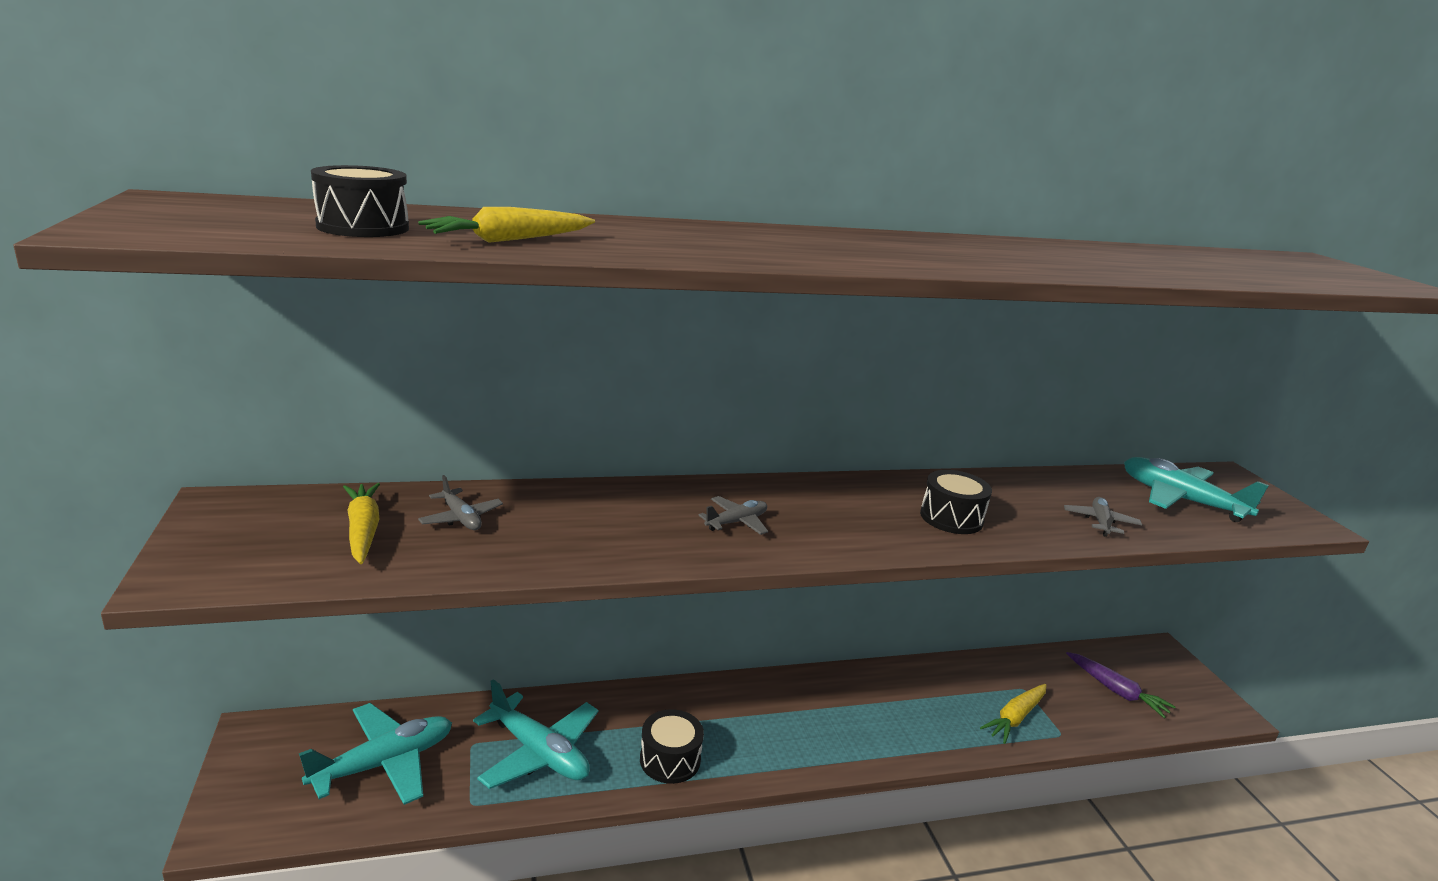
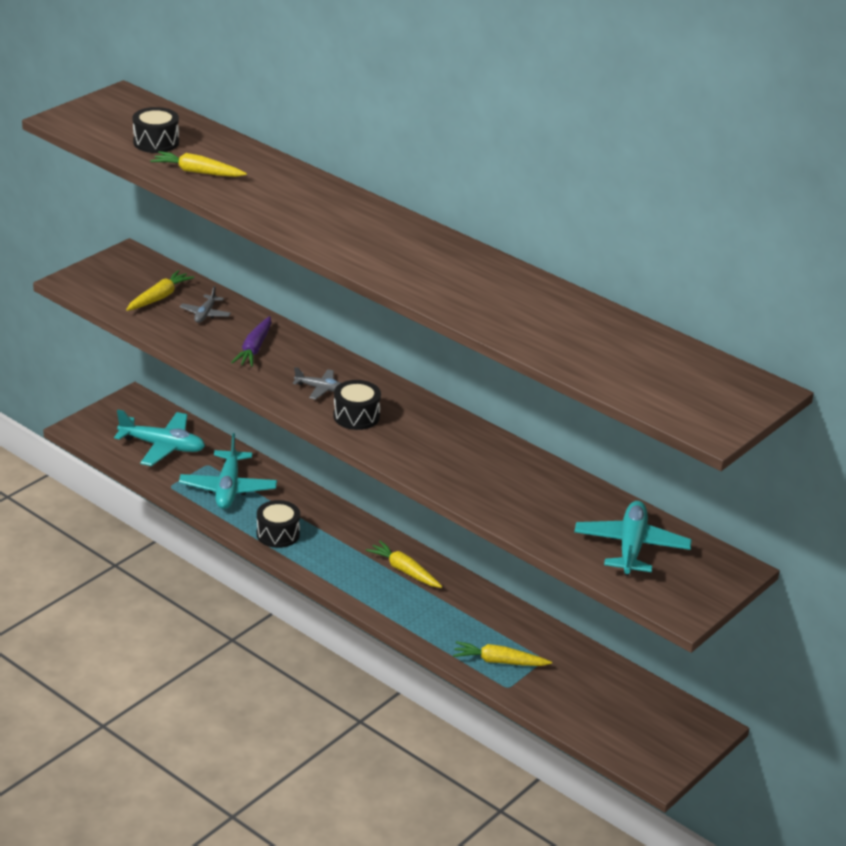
camera: 55 degrees right, 10 degrees up
(819, 700) = (404, 571): none -> yellow carrot
(951, 518) = (440, 457): black drum -> black drum (356, 416)
(1100, 522) = (527, 515): grey plane -> none
(1116, 691) = (605, 707): purple carrot -> purple carrot (254, 348)

